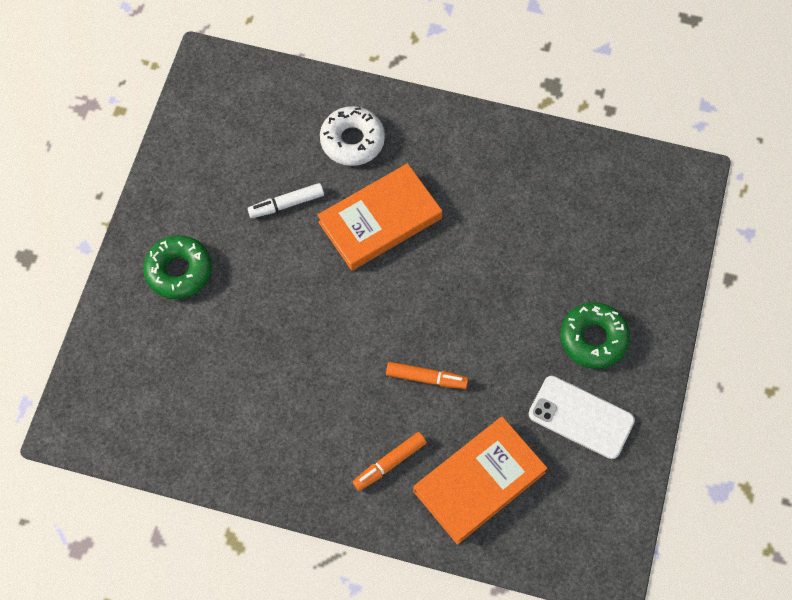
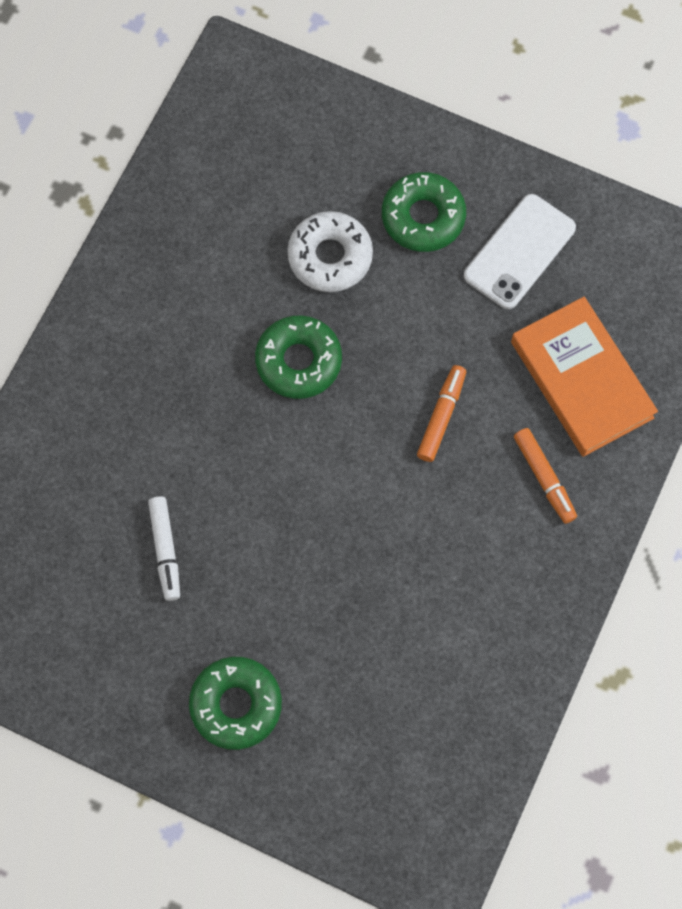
camera: 80 degrees left, 5 degrees up
(352, 141) = (88, 451): white donut -> white donut (330, 256)
(380, 220) = (214, 435): orange book -> none
(451, 268) = (298, 361): none -> green donut

